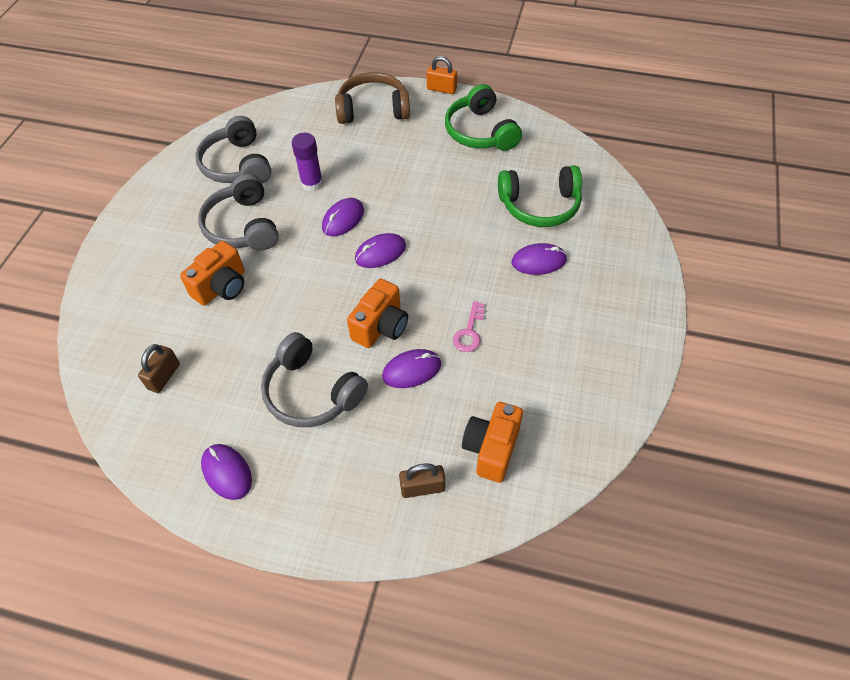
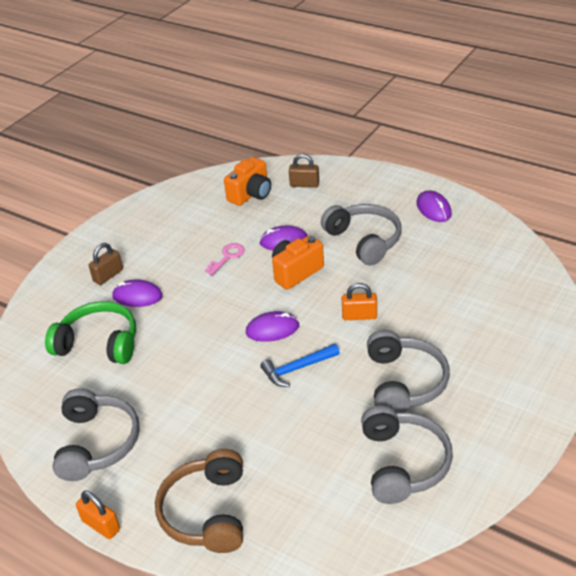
camera: 160 degrees left, 15 degrees down
(164, 376) = (483, 268): brown padlock -> brown padlock (108, 275)
(222, 287) = (431, 327): orange camera -> none
(296, 285) = (359, 316): none -> orange padlock
(312, 184) = (318, 417): purple glue stick -> none
(343, 219) = (297, 369): purple mouse -> blue hammer
(373, 109) = (206, 512): brown headphones -> brown headphones turned 75 degrees clockwise
(480, 132) = (97, 443): green headphones -> grey headphones

